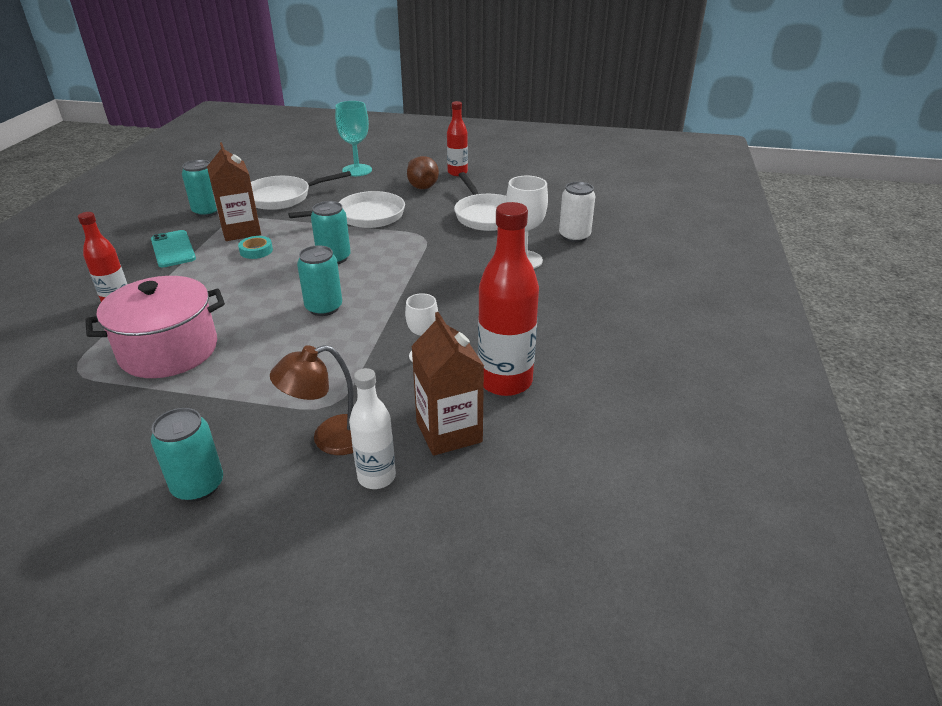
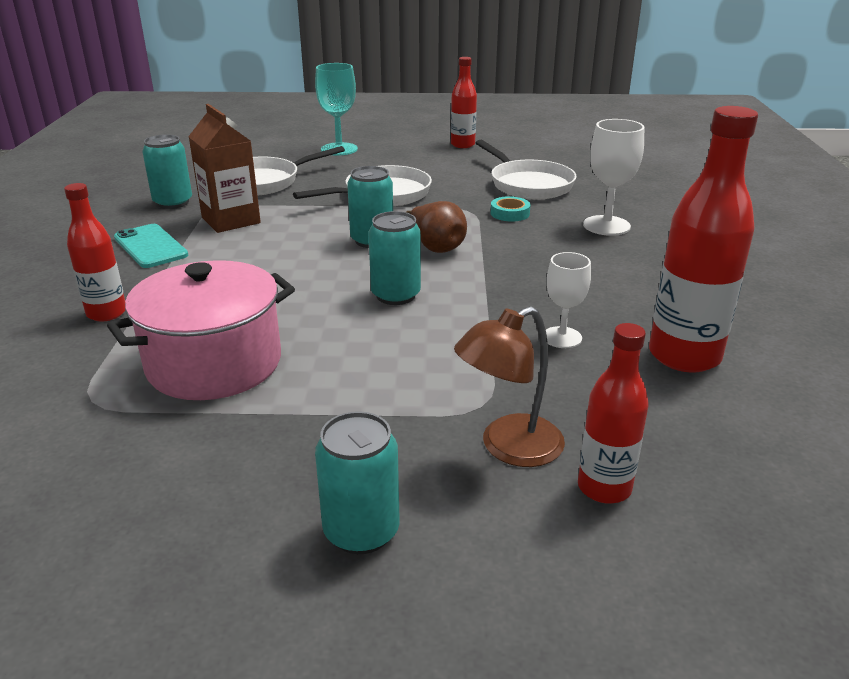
camera: 10 degrees left, 5 degrees down
(256, 251) = (265, 240): turquoise tape -> turquoise tape (510, 213)
(376, 477) = (604, 488): white bottle -> red bottle
(421, 185) = (428, 160): brown pear -> brown pear (436, 247)
(449, 432) = (658, 421): brown carton -> none
(574, 236) = (646, 198): white can -> none

